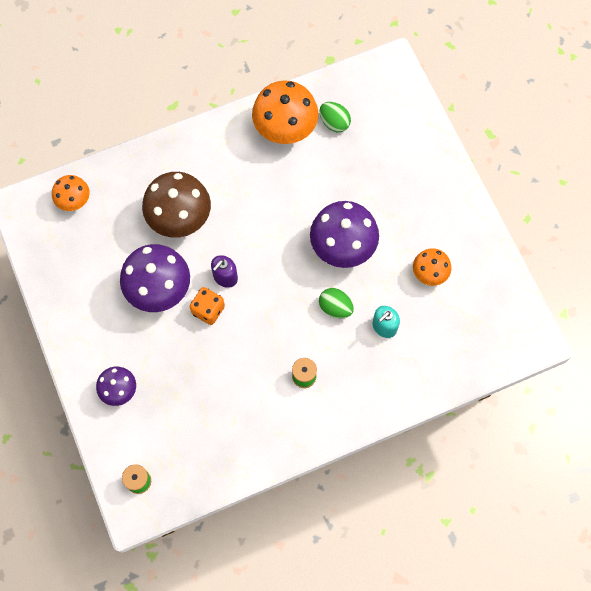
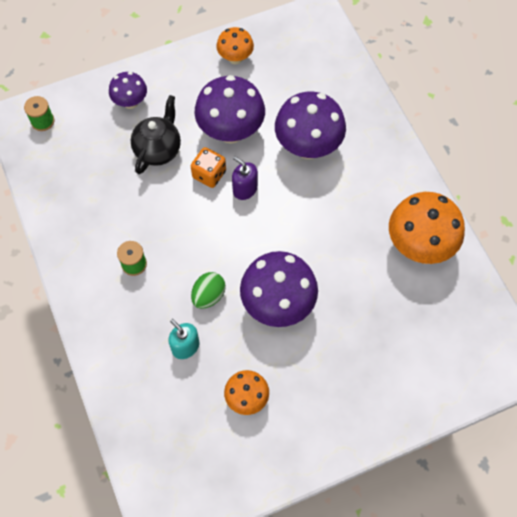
camera: 90 degrees right, 5 degrees down
(74, 201) = (324, 56): orange mushroom -> orange mushroom (235, 58)
(178, 360) = (158, 150): none -> black teapot
(180, 219) = (308, 147): brown mushroom -> purple mushroom
(334, 123) = (433, 297): green egg -> none

